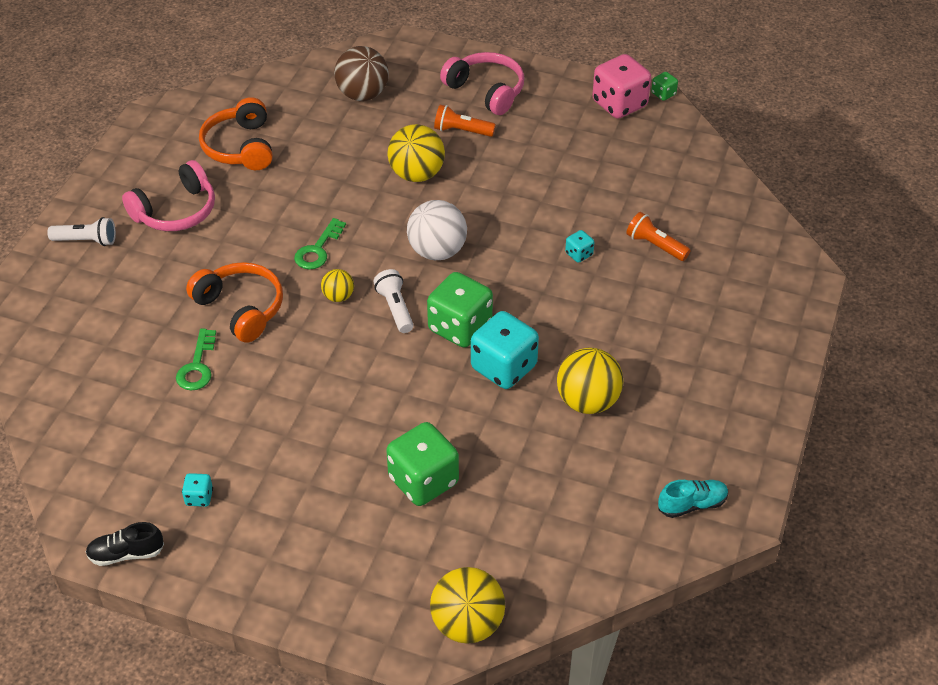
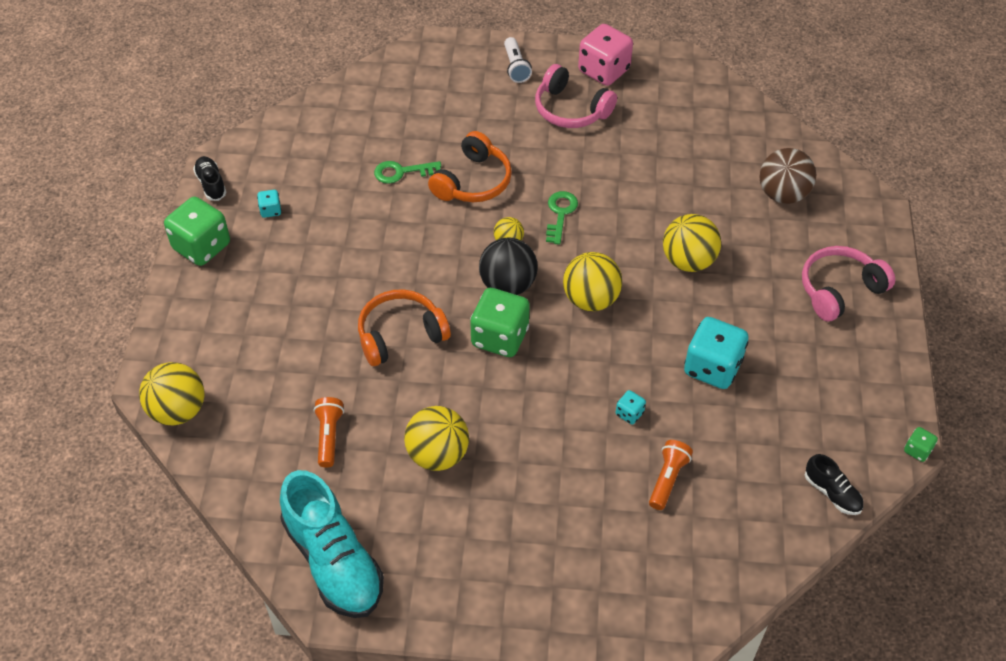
camera: 75 degrees right, 5 degrees up
(240, 147) = (668, 128): orange headphones -> orange headphones (400, 334)
(318, 250) = (560, 213): green key -> green key turned 90 degrees clockwise
(395, 308) = (508, 285): white flashlight -> black ball
(423, 481) = (317, 349): green dice -> green dice (202, 246)
(437, 251) = (590, 299): white ball -> yellow ball
(462, 131) = (767, 282): orange flashlight -> orange flashlight (329, 436)
(486, 91) = (839, 289): pink headphones -> pink headphones turned 150 degrees counterclockwise
(504, 367) = (460, 380): turquoise dice -> turquoise dice (712, 367)
(619, 104) = (878, 411): pink dice -> pink dice (604, 71)
(692, 151) = (832, 493): none -> black shoe
(692, 504) = (333, 561): turquoise shoe -> turquoise shoe, size x2.13

